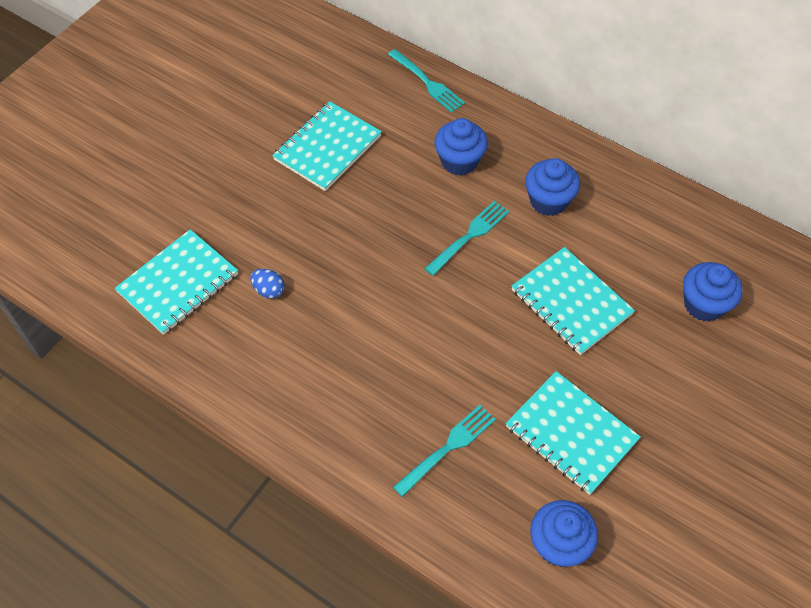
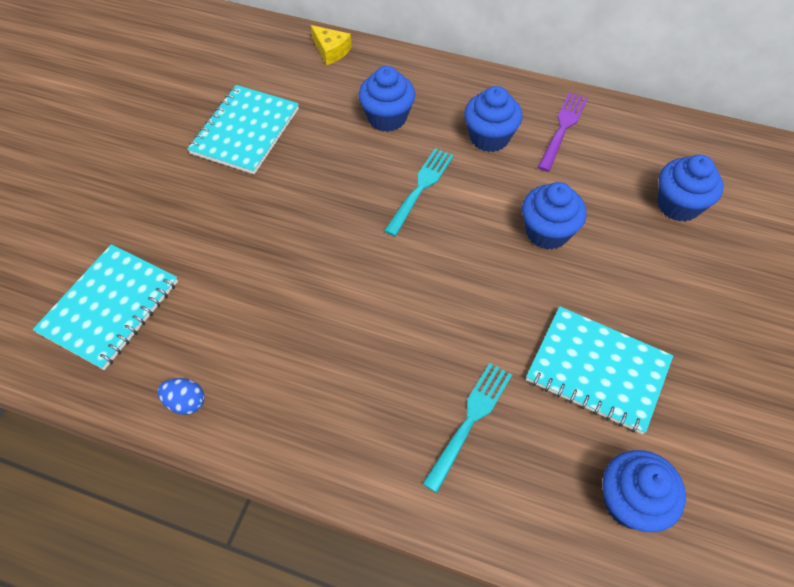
camera: 15 degrees left, 0 degrees up
(269, 290) = (218, 291): blue egg -> blue egg (186, 402)
(427, 82) = (331, 51): turquoise fork -> yellow cheese
(571, 302) = (547, 232): turquoise notebook -> blue cupcake
(621, 207) = (562, 129): none -> purple fork

